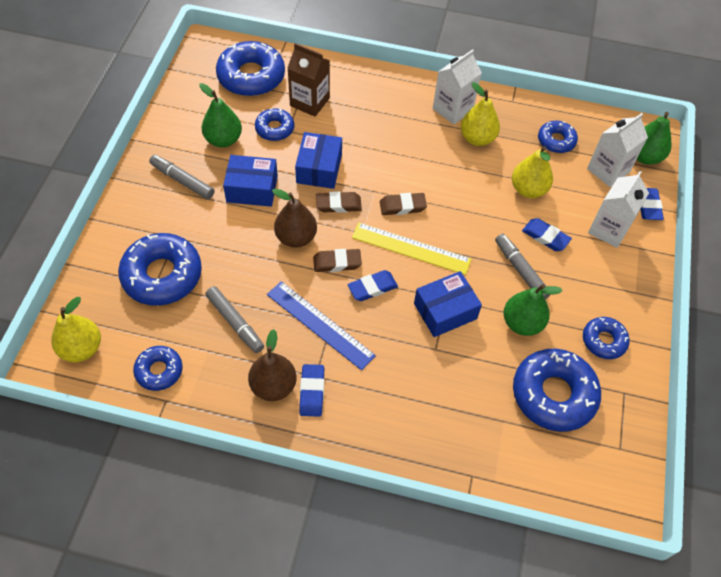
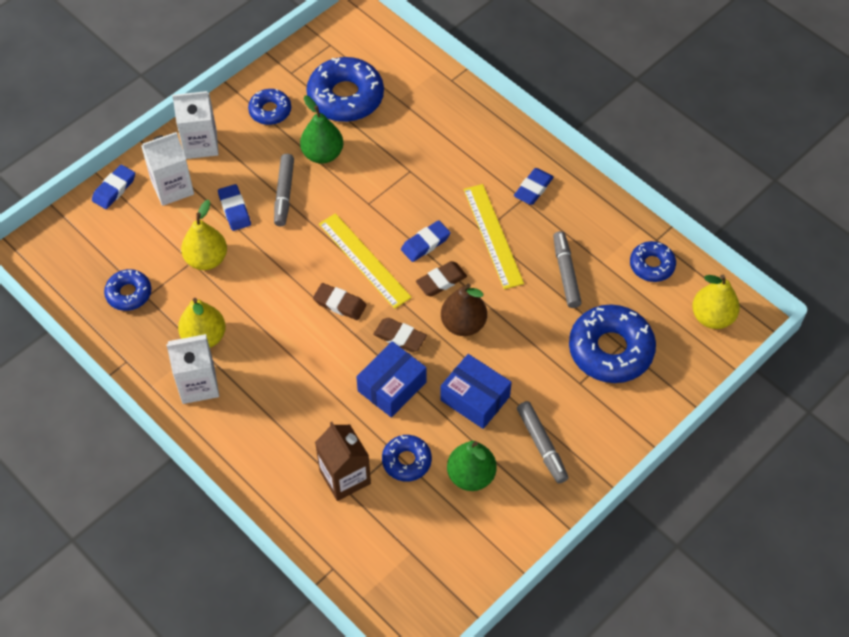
camera: 145 degrees left, 0 degrees up
(251, 76) = (388, 551): blue donut -> none
(273, 386) = (562, 208): brown pear -> none
(320, 324) = (493, 236): blue ruler -> yellow ruler
(337, 262) = (441, 281): brown eraser -> brown eraser turned 60 degrees counterclockwise
(372, 288) = (425, 243): blue eraser -> blue eraser turned 45 degrees counterclockwise
(445, 311) = (378, 194): blue box -> none
(608, 170) = (113, 239): white carton -> white carton (200, 144)
(644, 157) = (63, 234): green pear -> none

